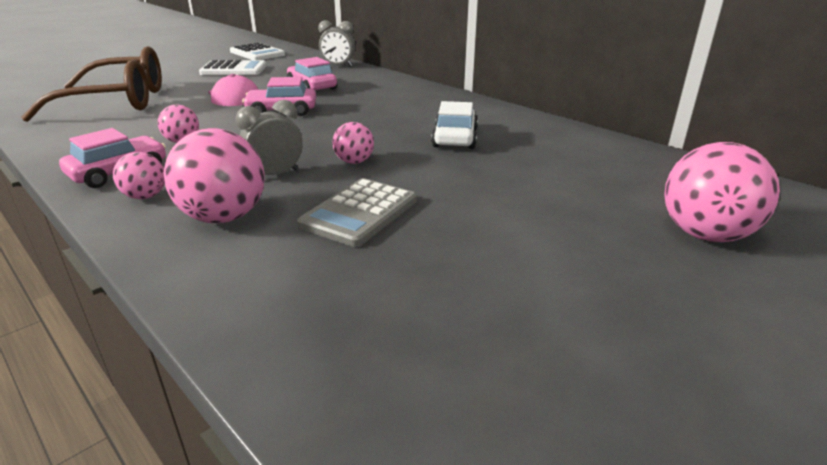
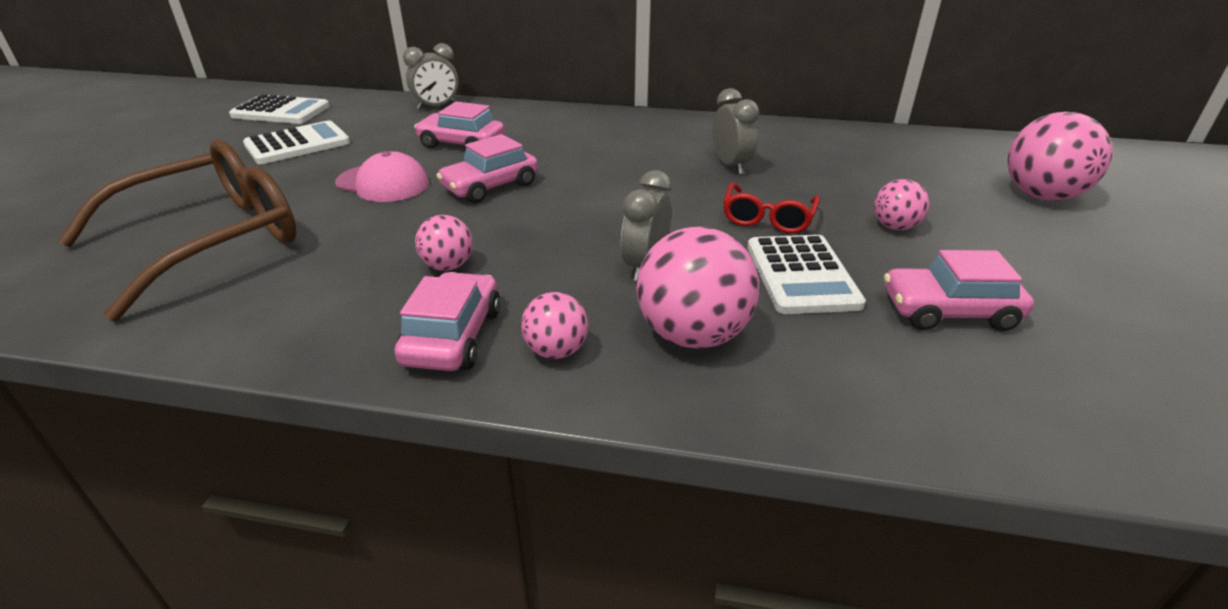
camera: 35 degrees left, 5 degrees up
(354, 162) = (692, 223): pink ball -> pink ball (894, 227)
(360, 213) = (801, 275): grey calculator -> white calculator
(411, 175) = (768, 218): none -> red glasses
(417, 274) = (948, 311): none -> pink car
(454, 138) = (730, 166): white car -> grey clock

